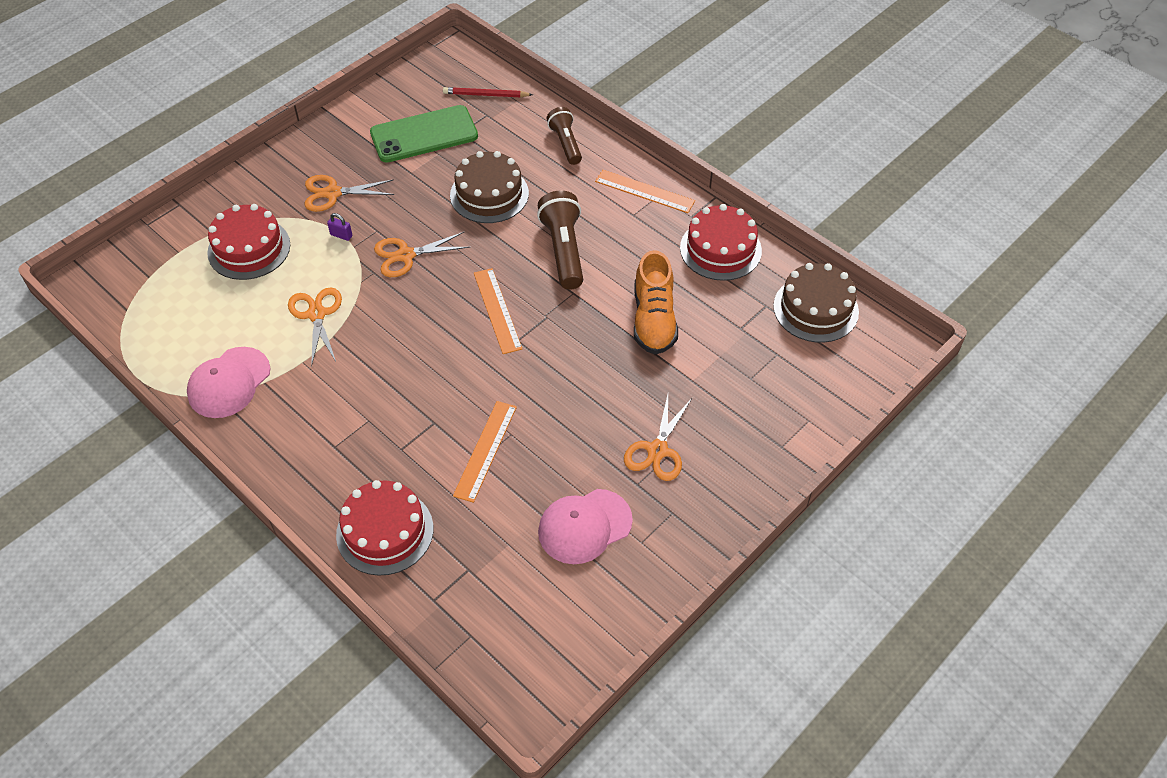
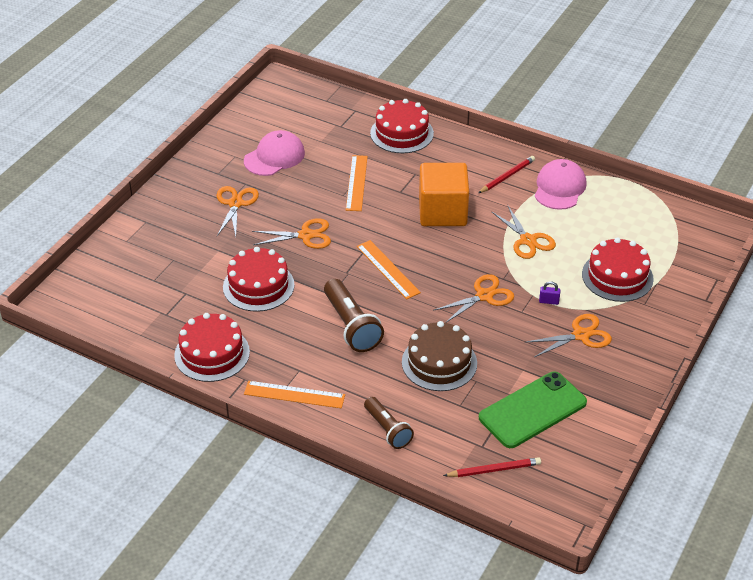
camera: 165 degrees right, 10 degrees down
(283, 416) = (507, 176): none -> red pencil
(395, 377) = (442, 212): none -> orange cube
(579, 378) = (305, 235): none -> orange scissors
(653, 320) = (258, 286): orange shoe -> red cake
(815, 309) = (123, 319): brown cake -> none

